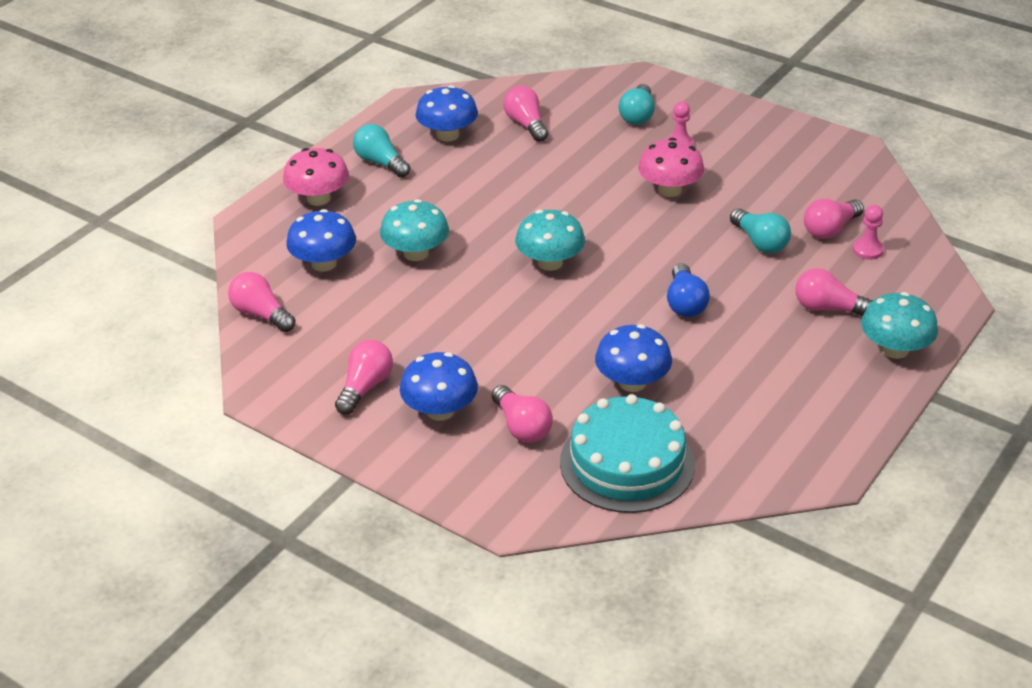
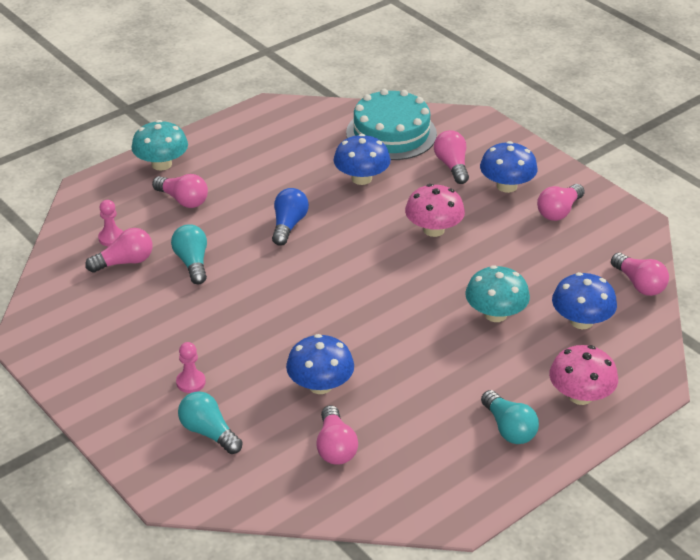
camera: 165 degrees left, 0 degrees up
(447, 135) = (426, 452): blue mushroom -> blue mushroom (320, 385)
(550, 262) = (380, 281): turquoise mushroom -> none
(637, 115) = (208, 432): turquoise light bulb -> turquoise light bulb turned 75 degrees counterclockwise
(669, 190) = (234, 331): pink mushroom -> pink mushroom (433, 230)

